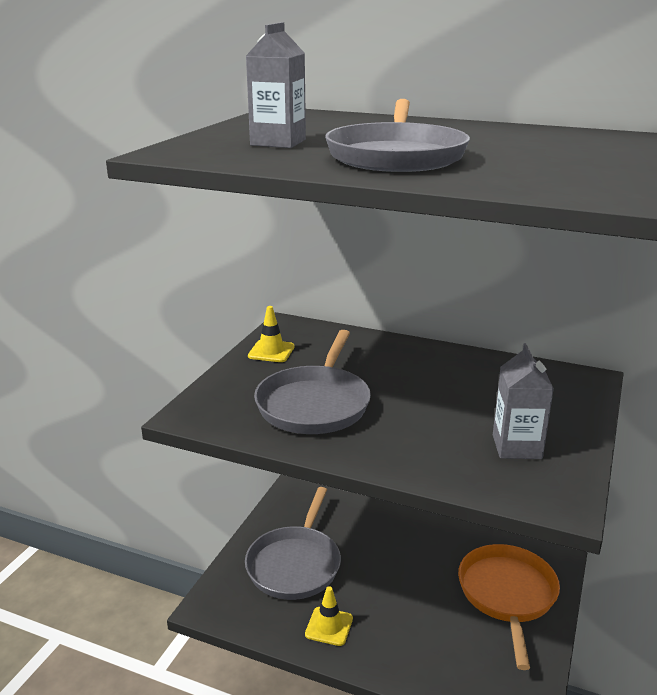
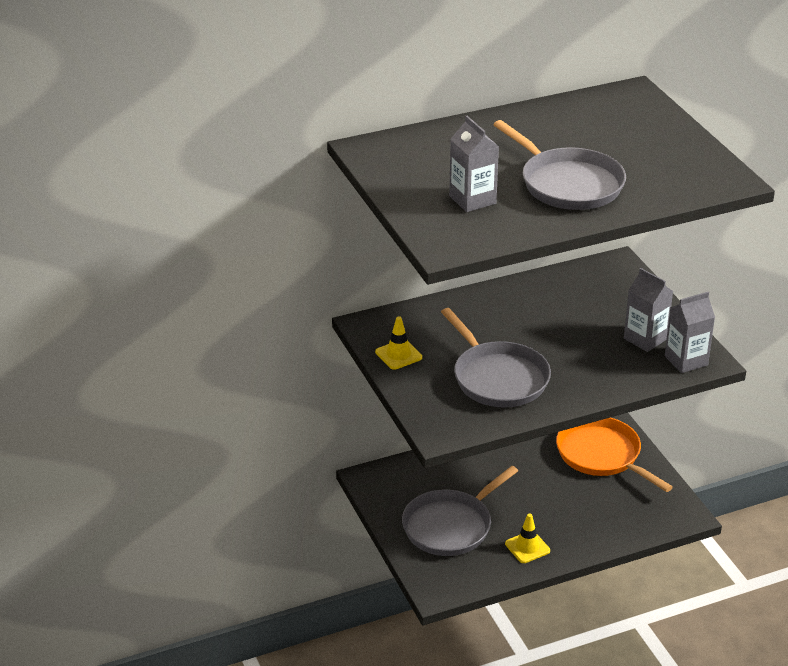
camera: 45 degrees left, 10 degrees up
(295, 564) = (450, 526): grey pan -> grey pan turned 75 degrees clockwise
(534, 489) = (686, 360): none -> grey carton

